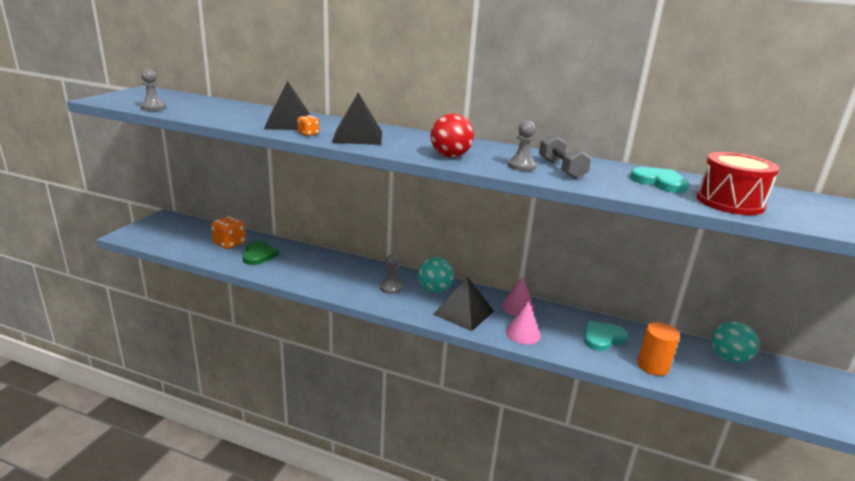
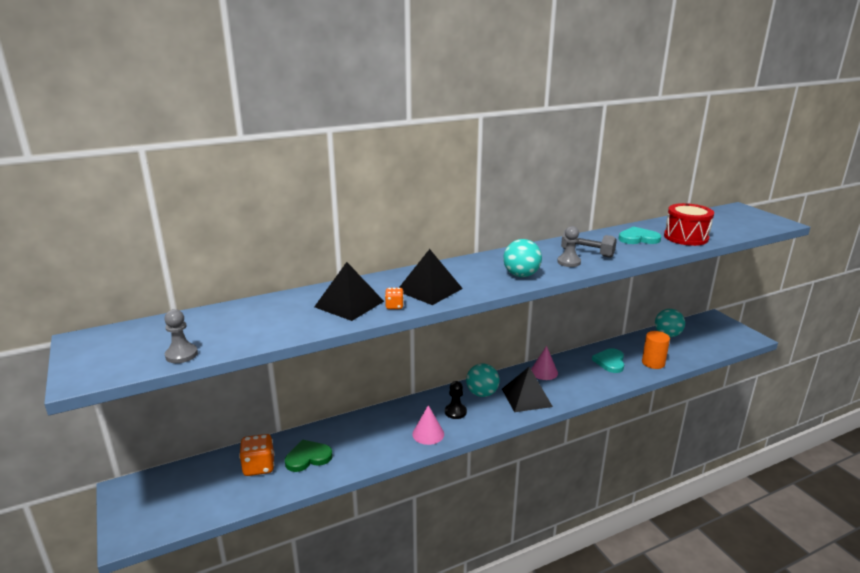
camera: 45 degrees left, 0 degrees up
(258, 255) = (308, 457): green heart -> green heart turned 60 degrees counterclockwise
(391, 288) = (455, 412): grey pawn -> black pawn
(450, 156) = (521, 275): red ball -> turquoise ball
(523, 333) = (576, 388): pink cone -> pink cone (428, 434)

